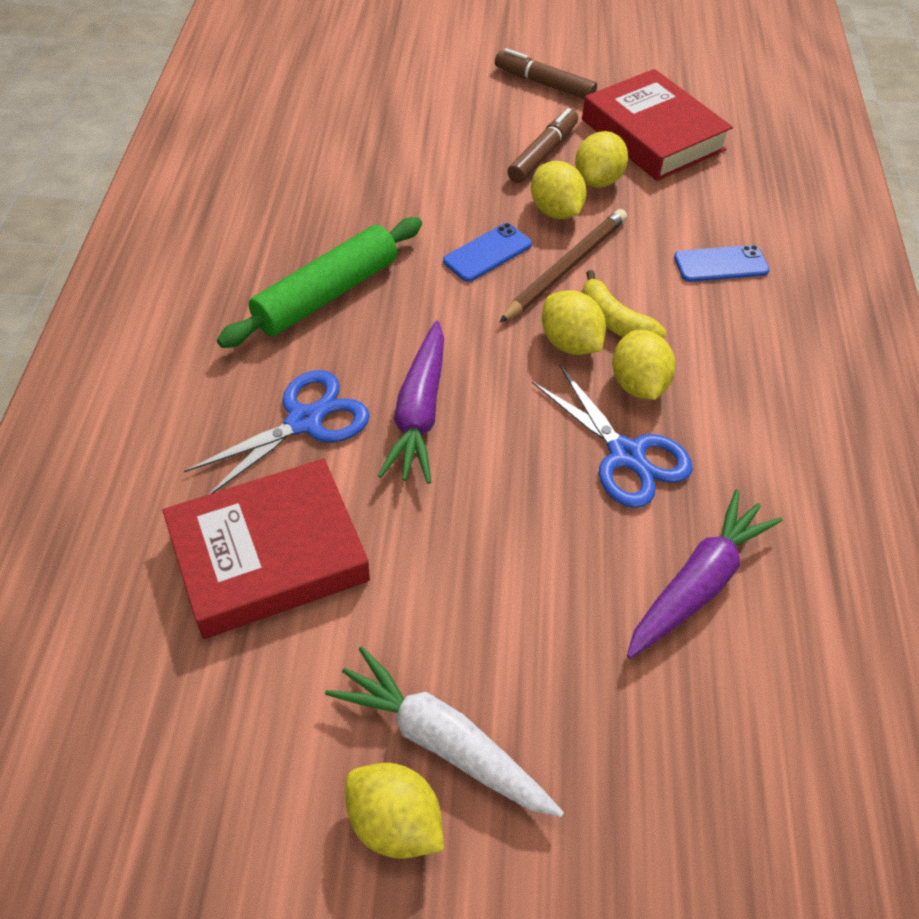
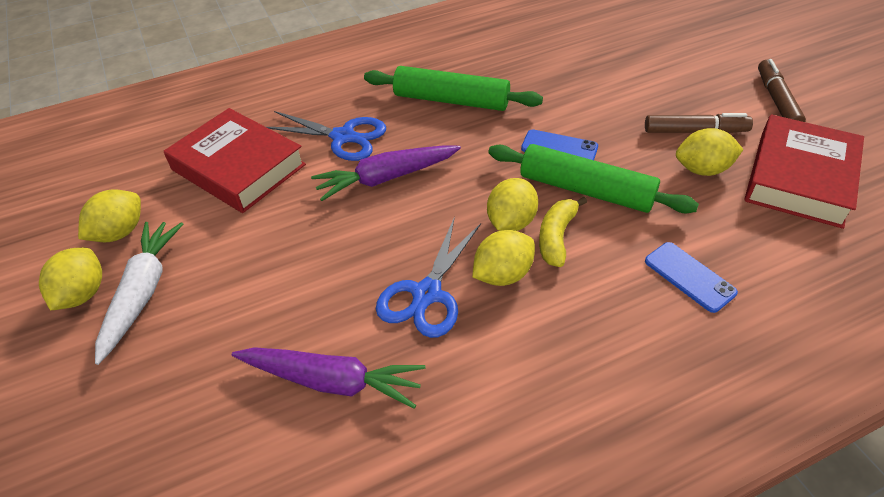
camera: 65 degrees right, 5 degrees down
(555, 211) = (640, 162): yellow lemon -> yellow lemon (120, 232)
(565, 268) = (586, 190): brown pencil -> green rolling pin

